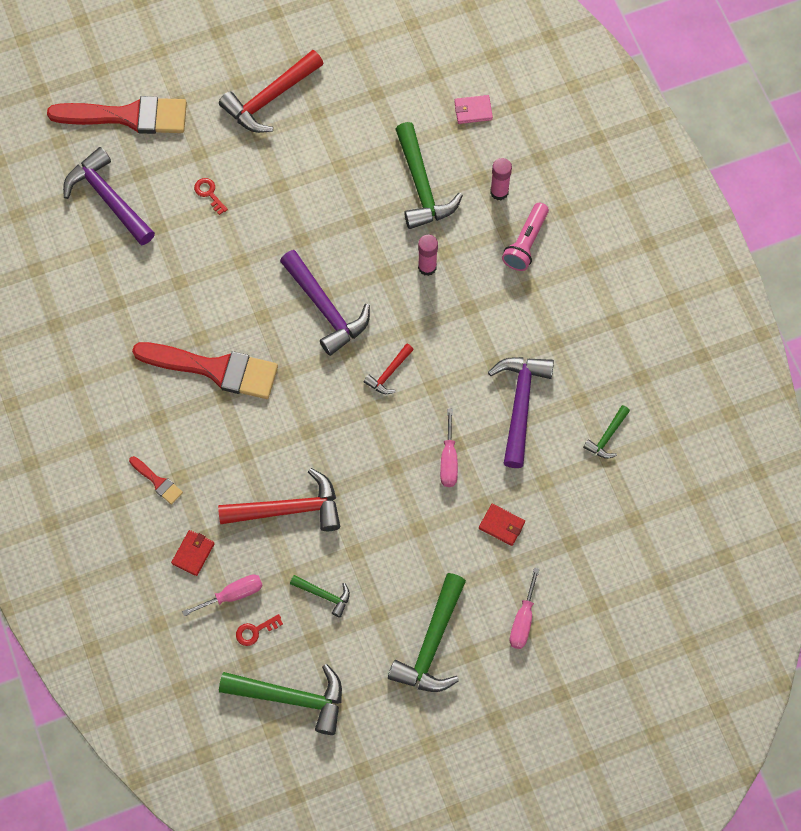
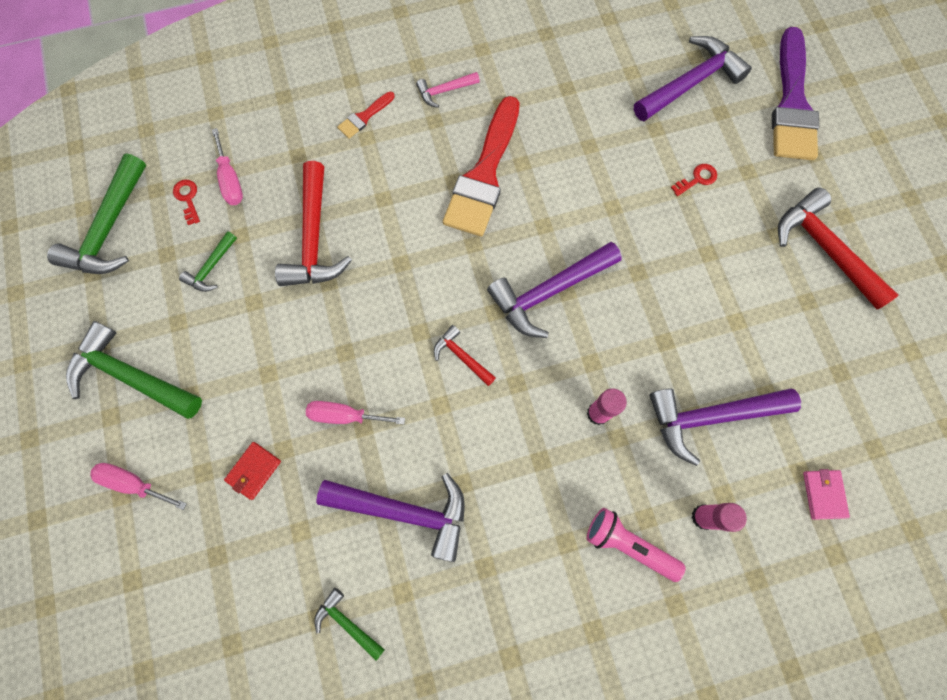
camera: 95 degrees right, 5 degrees up
(125, 412) = (444, 91): none -> pink hammer
(128, 116) = (792, 104): red brush -> purple brush
(193, 553) = (282, 146): red wallet -> none
(422, 186) = (710, 417): green hammer -> purple hammer

